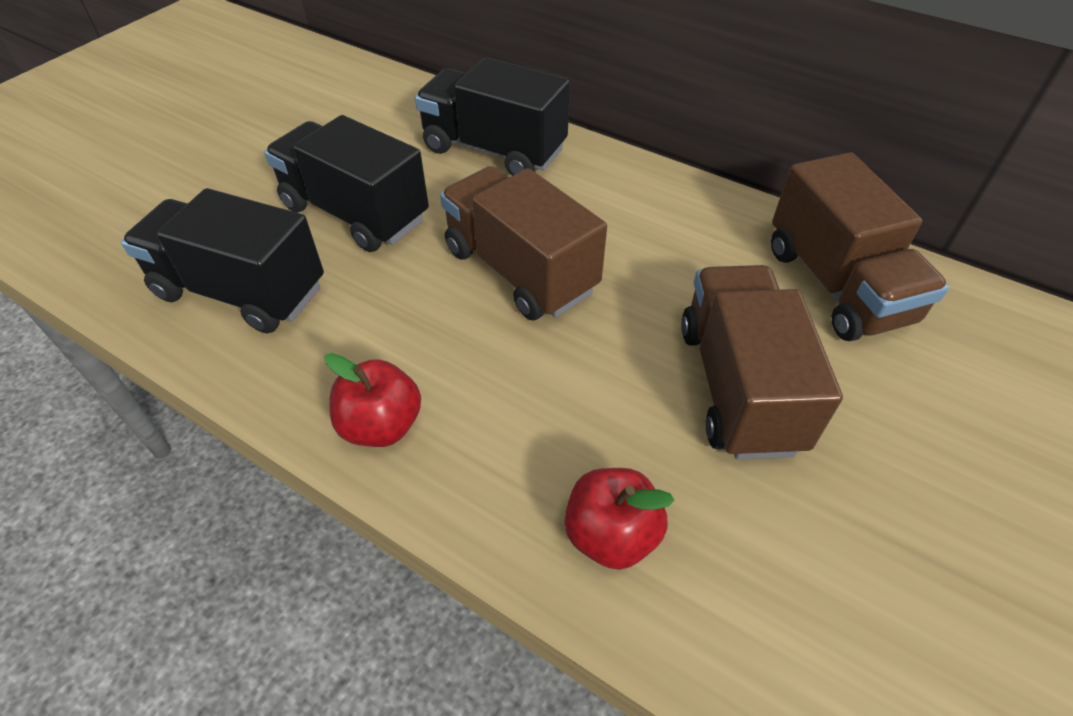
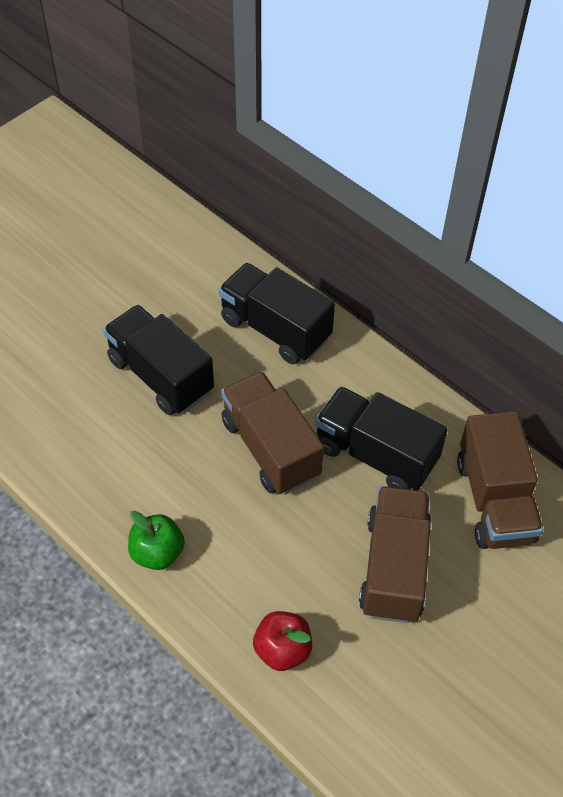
camera: 10 degrees right, 5 degrees up
(240, 291) = (75, 433): black truck -> black truck (375, 454)
(381, 425) = (157, 552): red apple -> green apple

